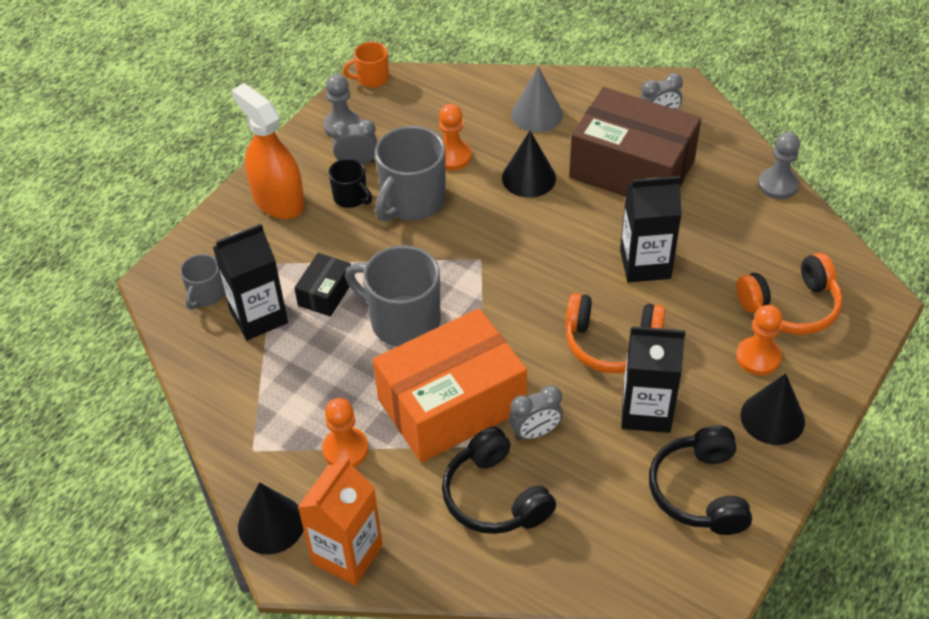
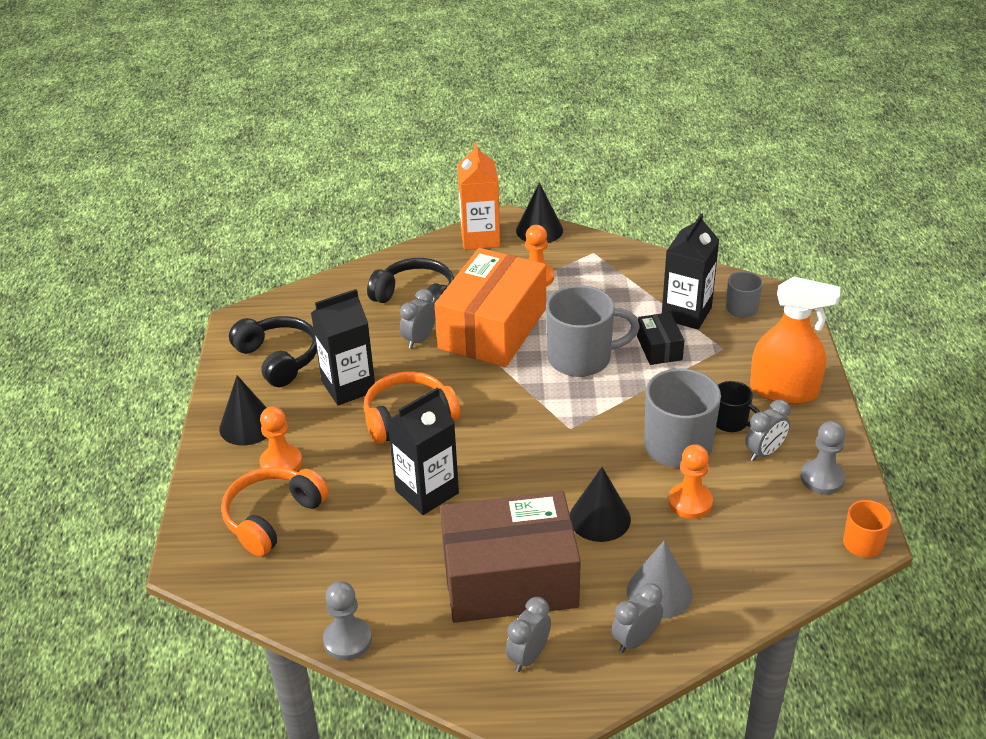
camera: 145 degrees right, 10 degrees down
(351, 197) = (731, 422): black mug -> black mug turned 150 degrees counterclockwise
(580, 97) = (635, 640): none -> grey clock

